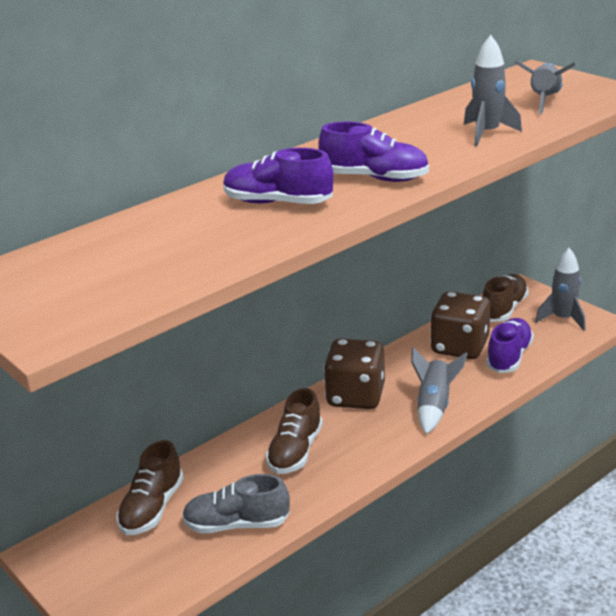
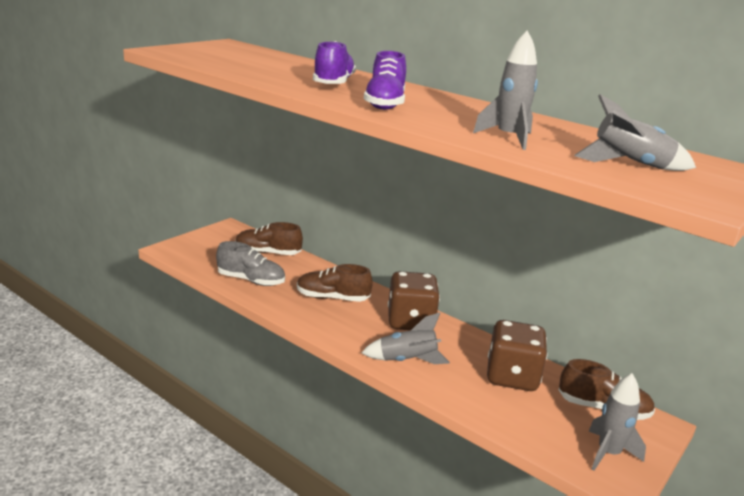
camera: 75 degrees right, 5 degrees down
(237, 524) = (251, 280): grey shoe -> grey shoe turned 120 degrees clockwise
(509, 357) = (508, 408): purple shoe -> none

